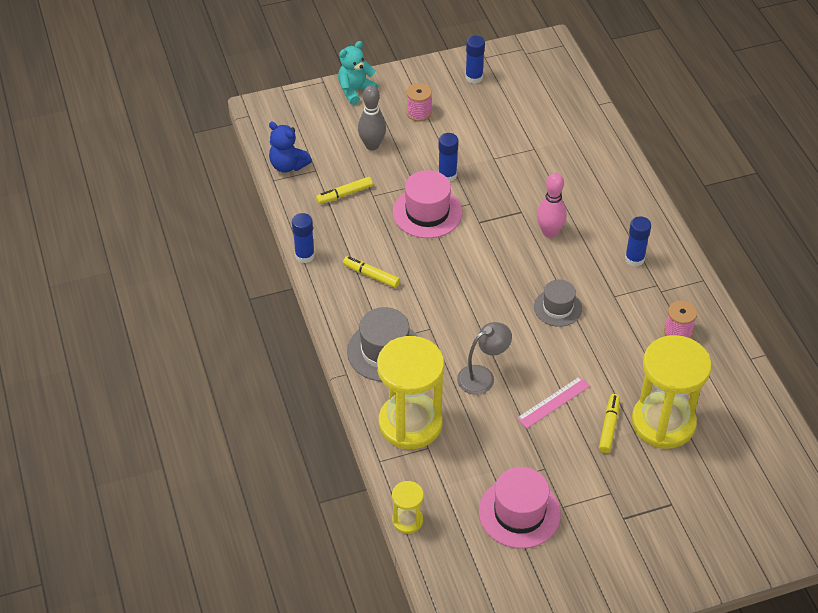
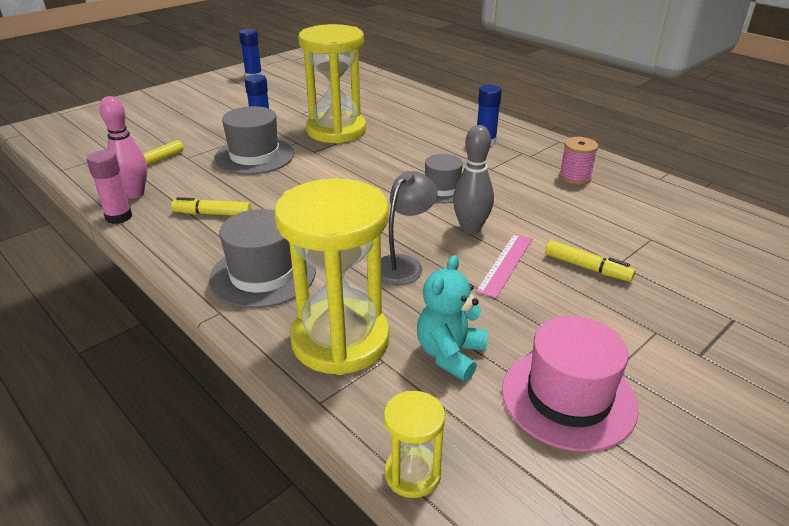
camera: 25 degrees left, 15 degrees down
(288, 165) = (77, 156): blue teddy bear -> none
(304, 255) = (119, 217): blue glue stick -> pink glue stick
(355, 91) = (140, 101): turquoise teddy bear -> turquoise teddy bear (450, 354)
(372, 145) = (171, 127): grey bowling pin -> grey bowling pin (470, 229)
(418, 113) = (211, 102): pink spool -> none
(427, 212) = (254, 156): pink hat -> grey hat
(549, 232) = (390, 143): pink bowling pin -> pink bowling pin (134, 194)
(609, 426) = (587, 267): yellow marker -> yellow marker turned 135 degrees clockwise
(663, 423) = (638, 247): yellow hourglass -> yellow hourglass (336, 131)

